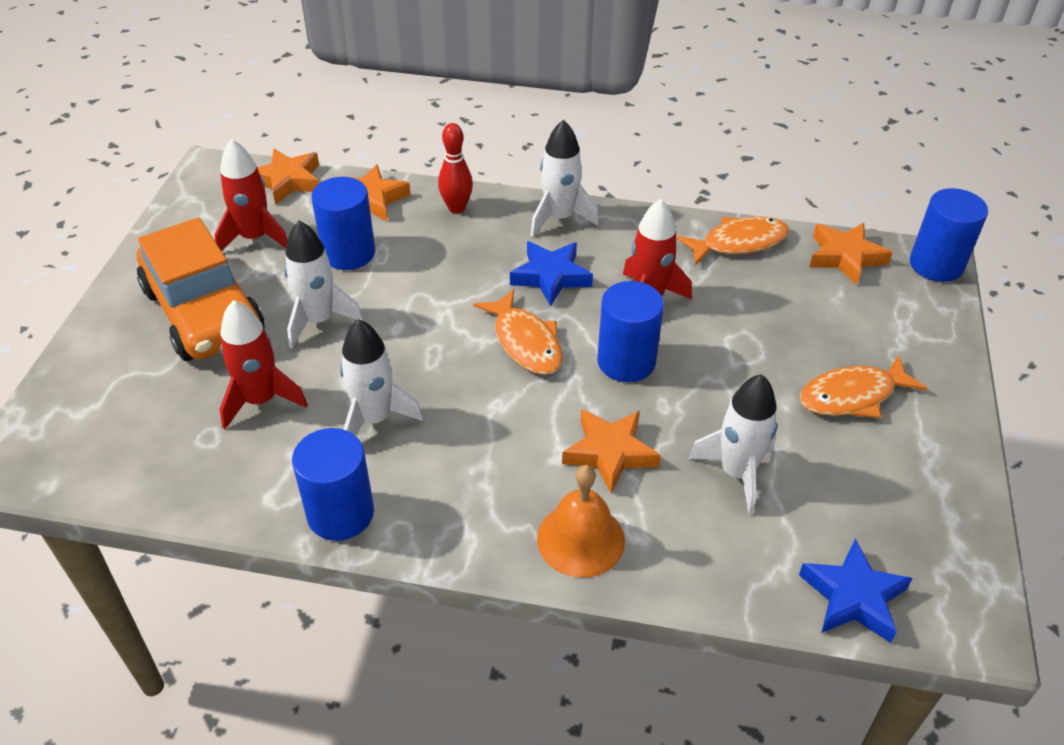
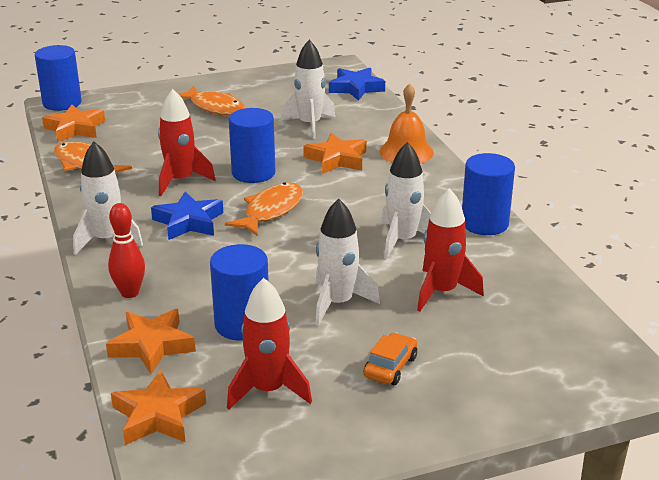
camera: 120 degrees left, 15 degrees down
(204, 312) = (390, 367): orange car -> orange car, size x0.40

